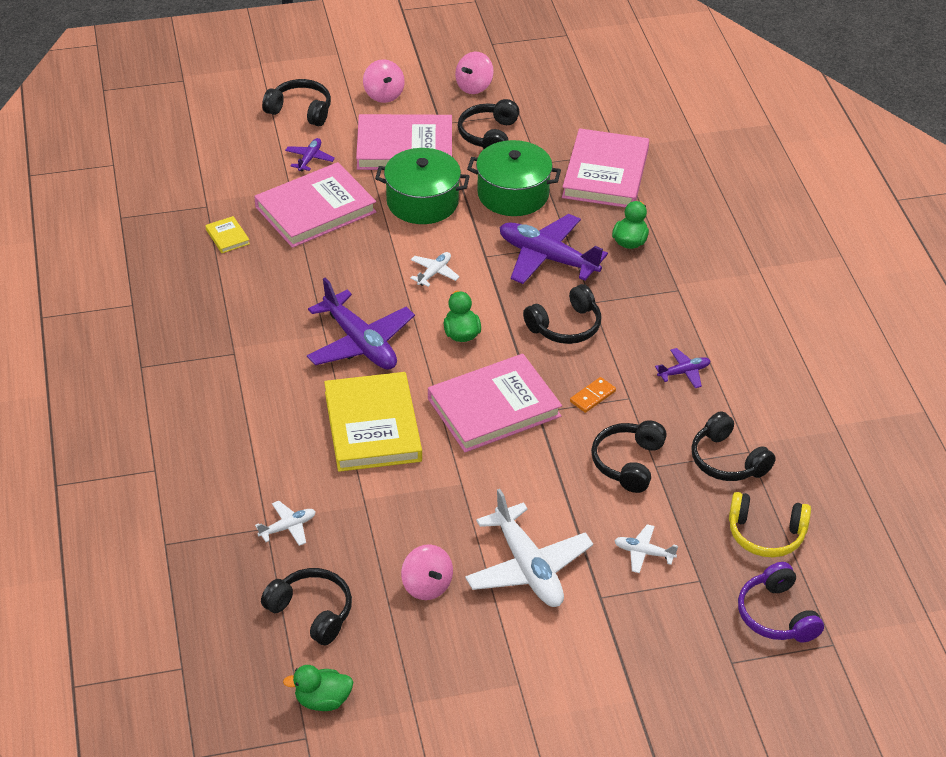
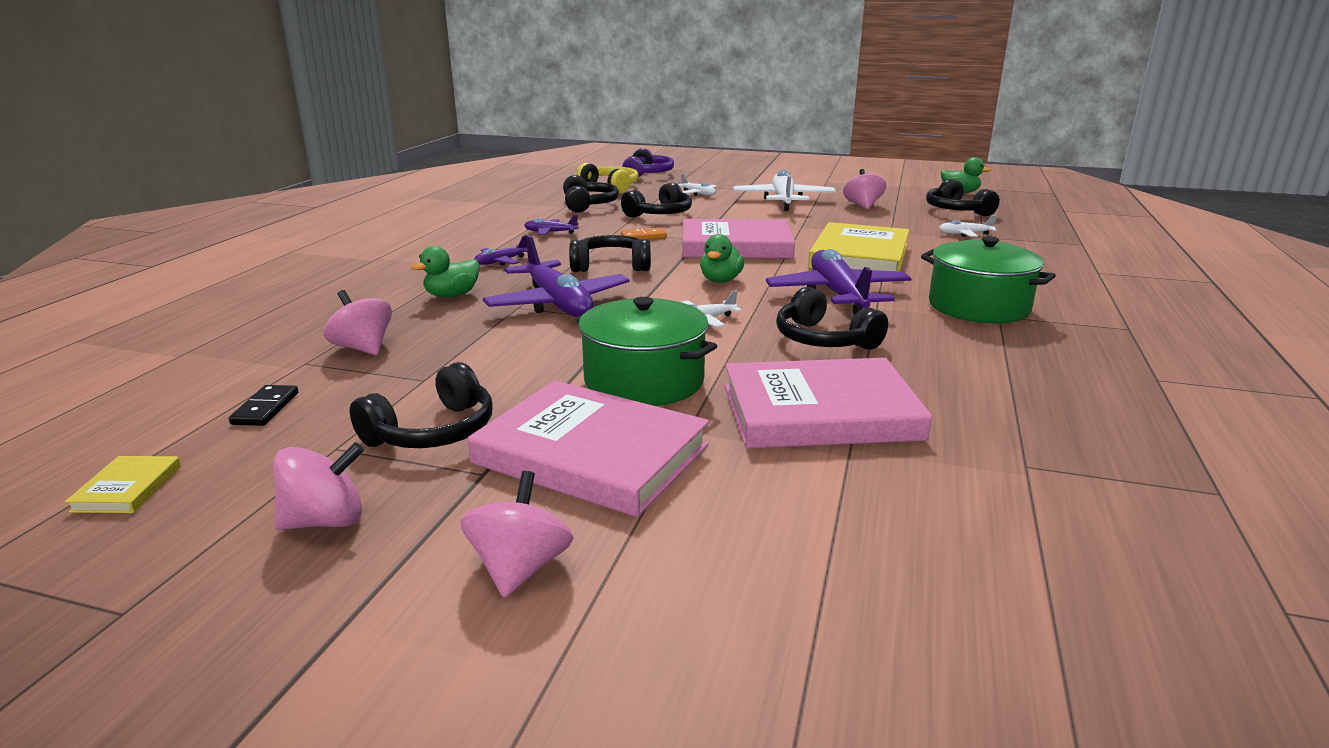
camera: 150 degrees left, 20 degrees down
(227, 237) = (990, 415): yellow book -> yellow book (127, 488)
(300, 111) = (743, 596): black headphones -> black headphones (824, 339)
(309, 159) = (784, 486): purple plane -> purple plane (501, 262)
(513, 194) = (510, 359): green pot -> green pot (978, 307)
(584, 121) = (266, 408): none -> black domino
(605, 173) = (363, 348): pink book -> pink spinning top

